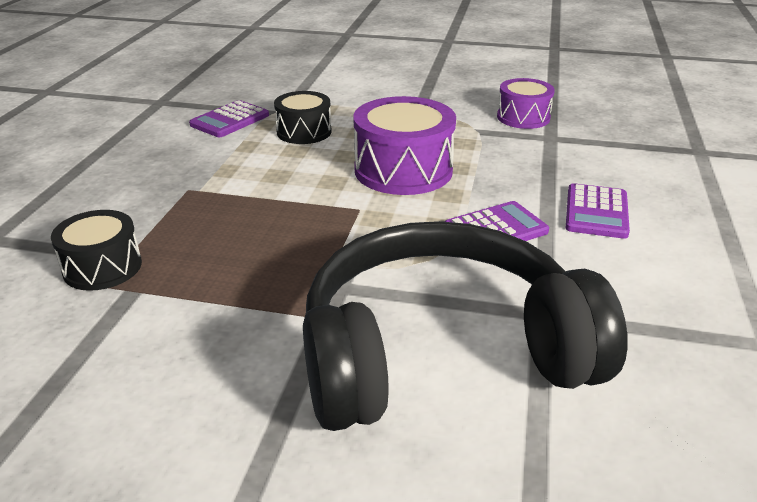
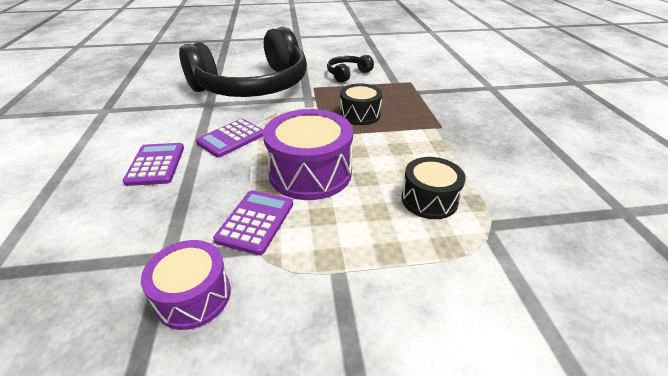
camera: 160 degrees right, 5 degrees up
(102, 267) = (421, 87): black drum -> black drum (360, 115)
(197, 345) = (347, 74): none -> black headphones
(230, 120) = (514, 199): purple calculator -> purple calculator (255, 221)

